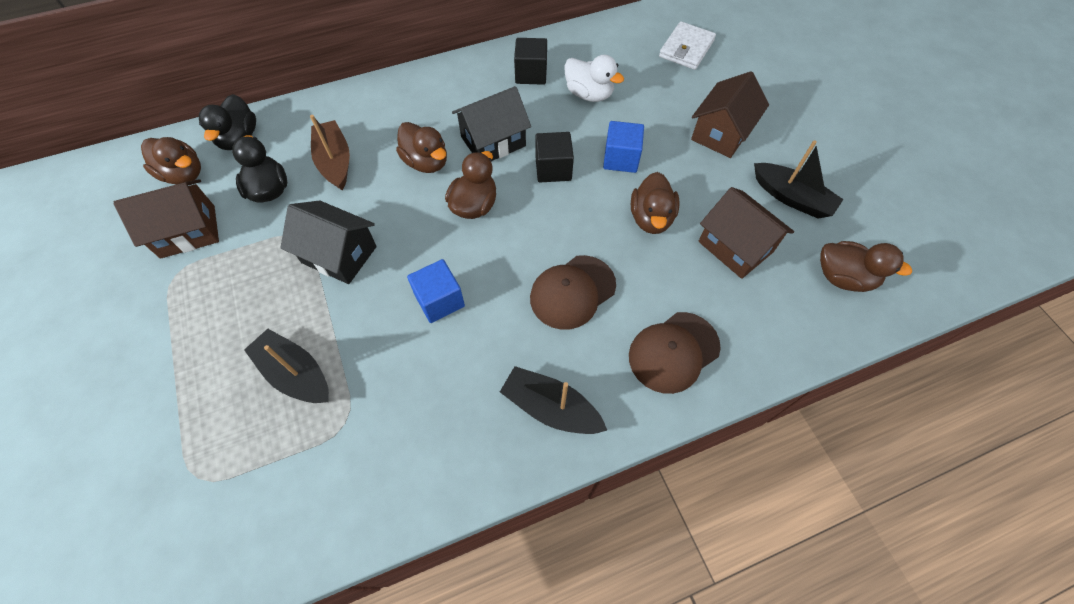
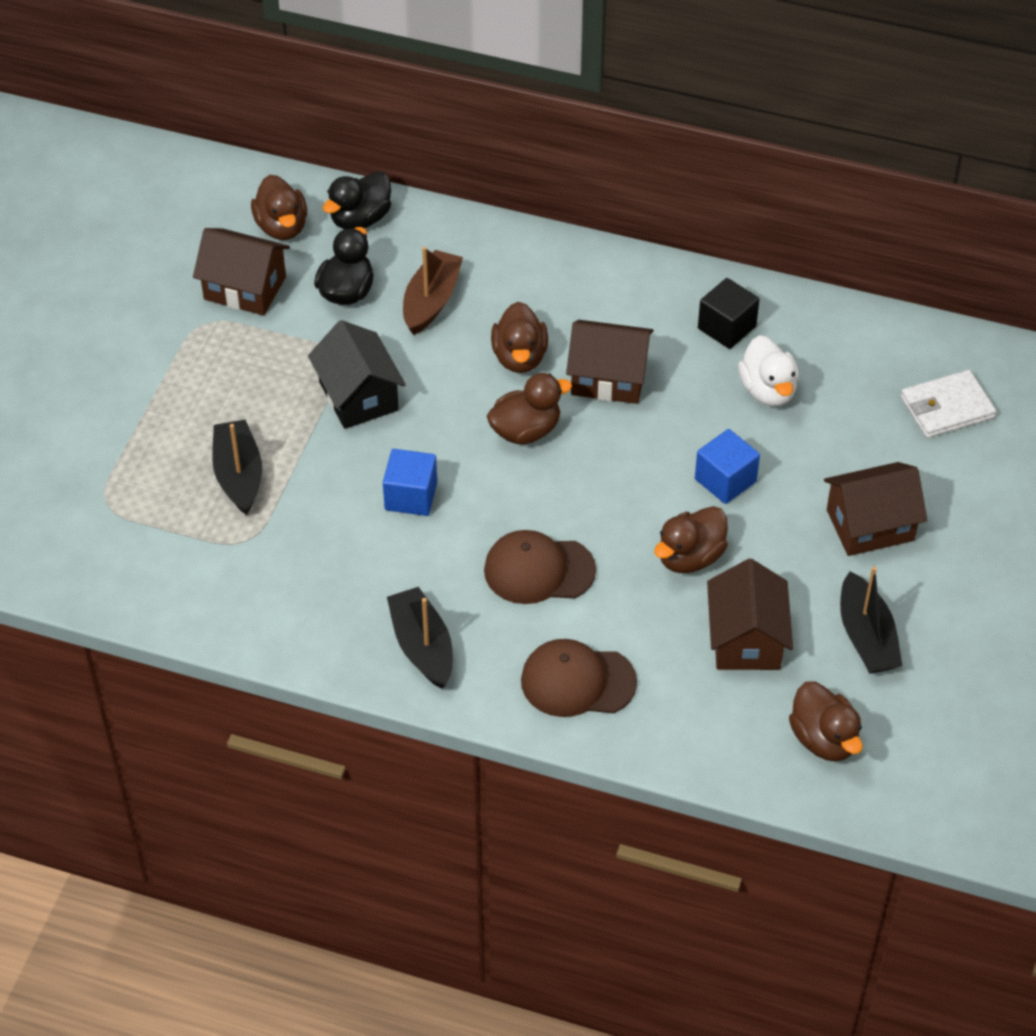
camera: 40 degrees right, 10 degrees down
(493, 141) = (608, 378): black house -> brown house
(553, 169) = (642, 445): black cube -> none

